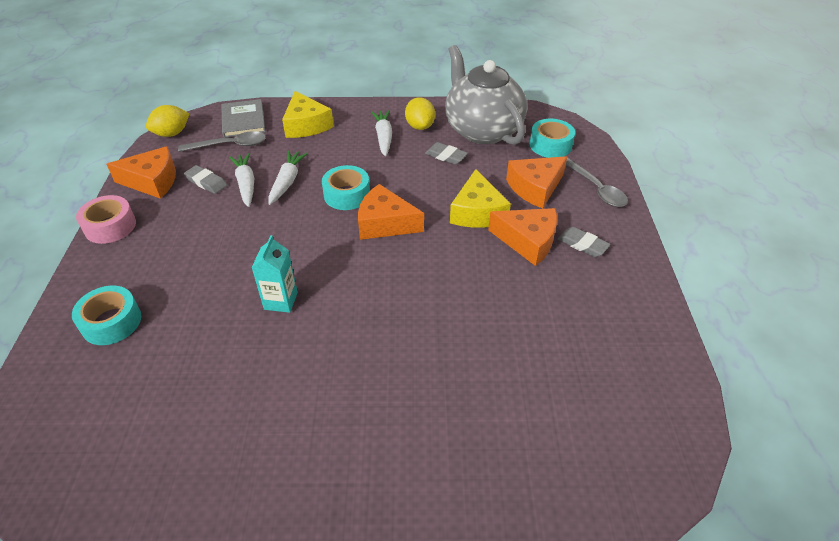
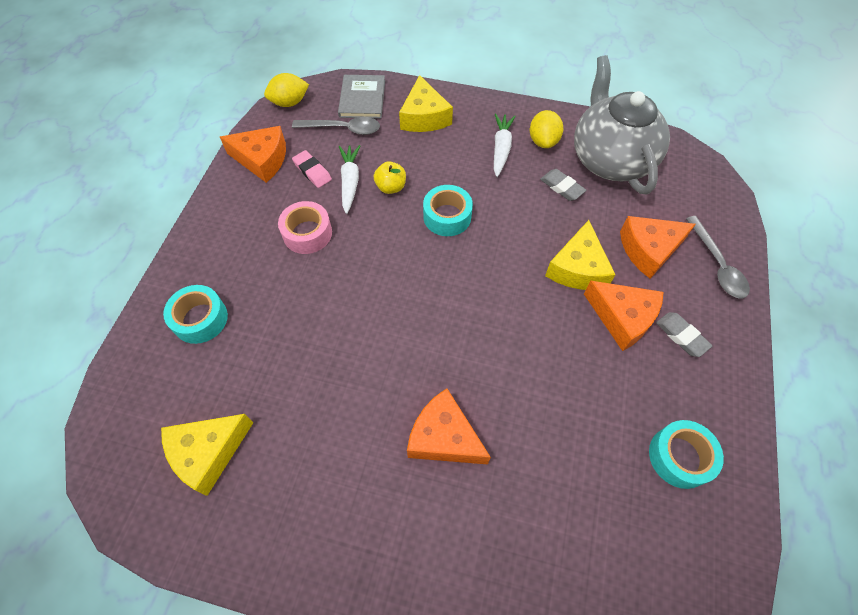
camera: 15 degrees right, 15 degrees up
(110, 226) = (215, 207): pink tape -> pink tape (307, 233)
(142, 437) = (208, 453): none -> yellow cheese
(206, 182) = (312, 171): grey eraser -> pink eraser
(281, 301) = (357, 332): turquoise carton -> none
(287, 182) = (391, 187): white carrot -> yellow apple
(385, 223) = (478, 261): orange cheese -> orange cheese (443, 437)
(550, 145) = (681, 195): turquoise tape -> turquoise tape (679, 457)

